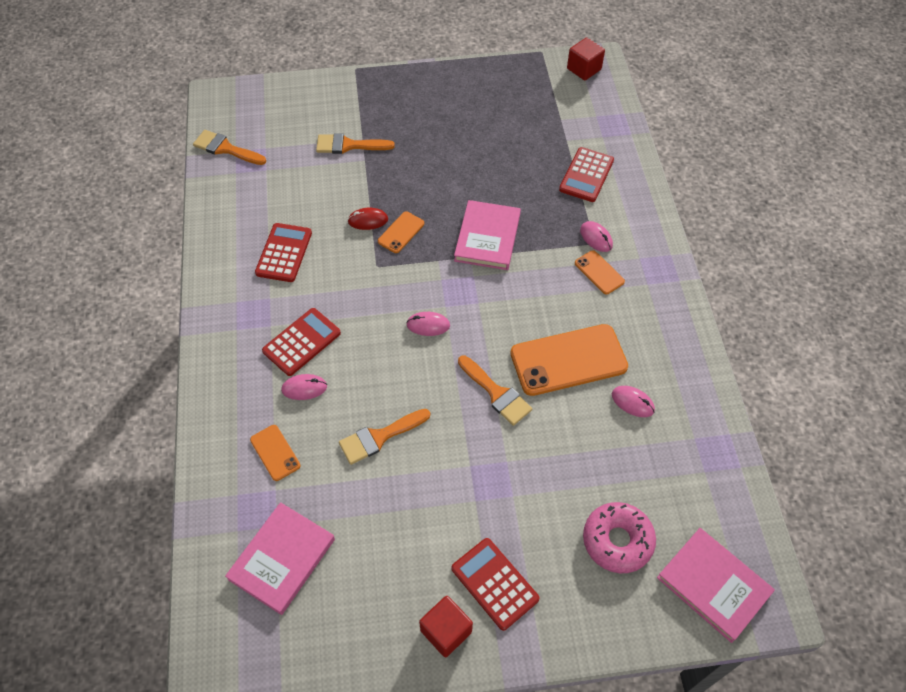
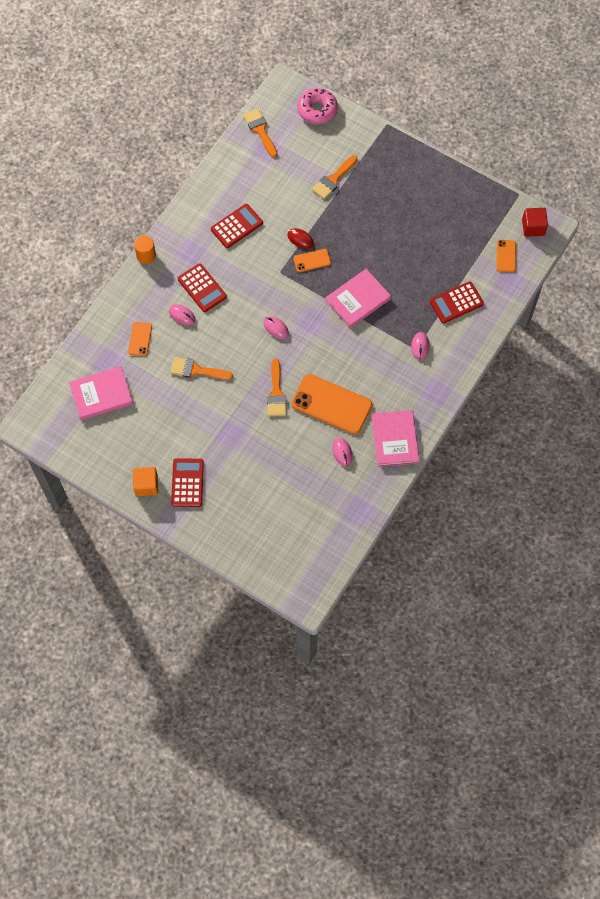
camera: 40 degrees right, 10 degrees up
(200, 353) = (146, 255): none -> orange cylinder
(302, 342) = (202, 288): red calculator -> red calculator turned 60 degrees clockwise
(349, 145) = (333, 179): orange brush -> orange brush turned 90 degrees counterclockwise
(446, 631) = (146, 485): red cube -> orange cube
(599, 272) = (400, 368): orange phone -> orange phone (506, 256)
(617, 541) = (264, 510): pink donut -> pink donut (317, 110)
(713, 585) = (289, 566): pink book -> pink book (395, 439)

